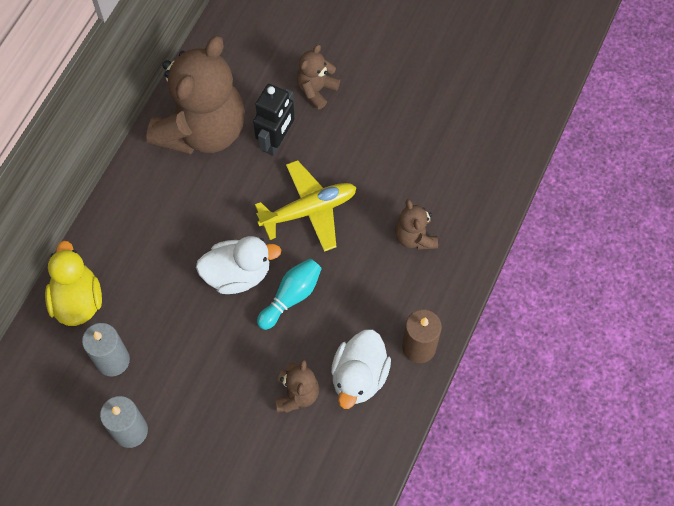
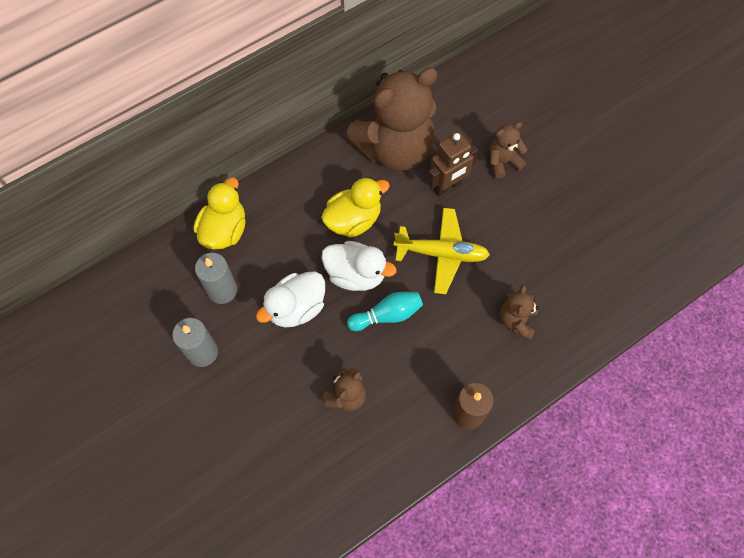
camera: 30 degrees right, 0 degrees up
(203, 222) = (353, 220): none -> yellow duck
(276, 141) = (447, 186): black robot -> brown robot
(359, 376) = (404, 410): white duck -> white duck (296, 308)

